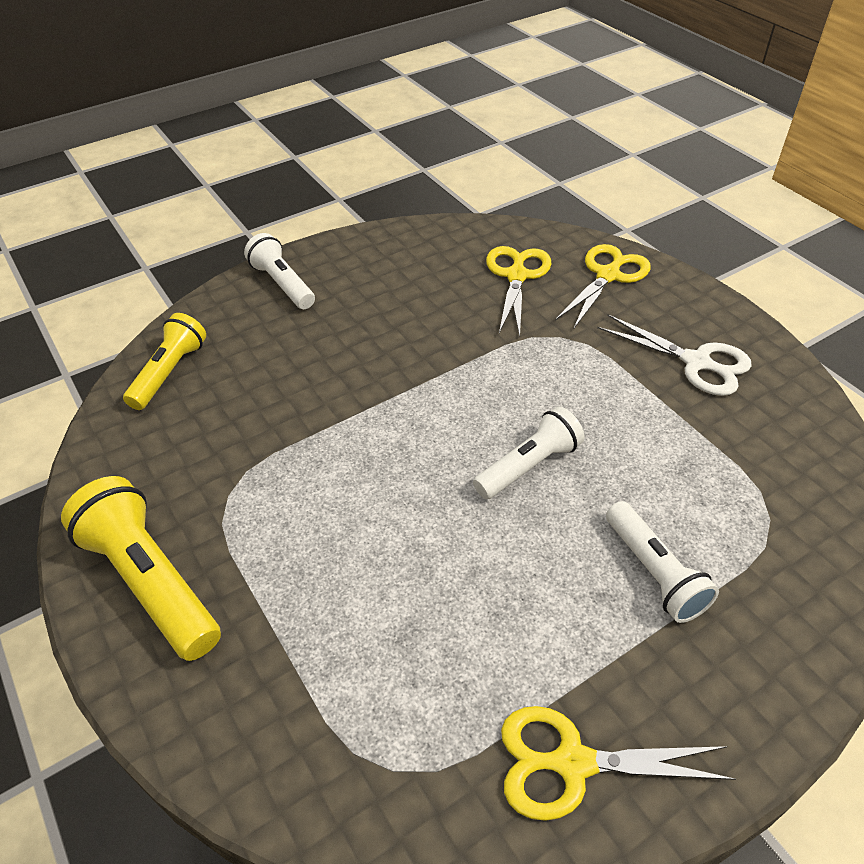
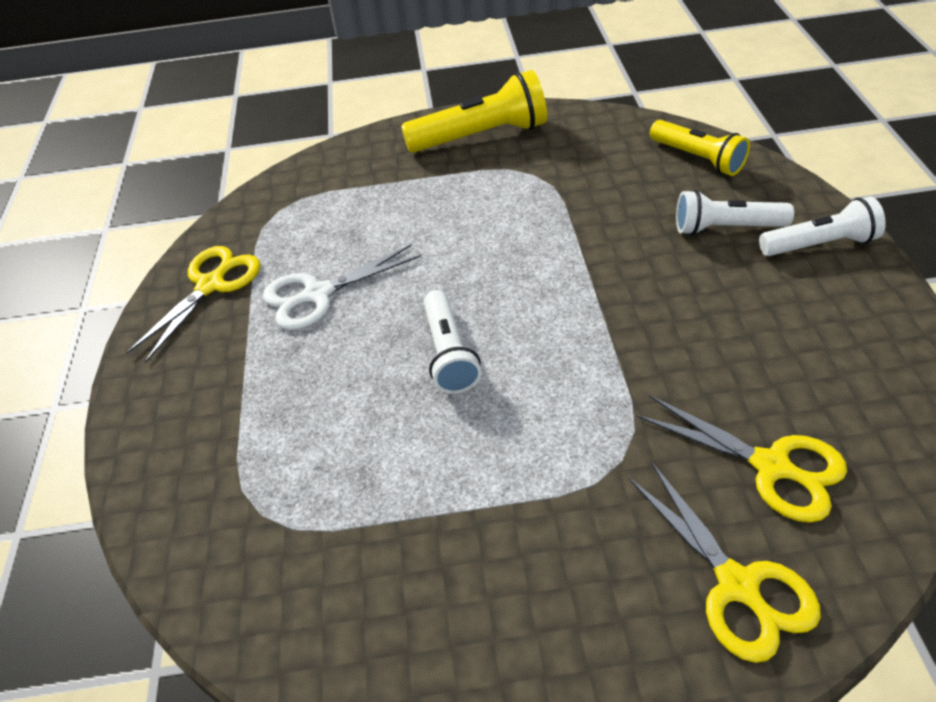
camera: 120 degrees right, 0 degrees up
(654, 573) = (286, 391): white flashlight -> white flashlight (725, 228)
(697, 362) = (502, 591): white scissors -> white scissors (317, 294)

